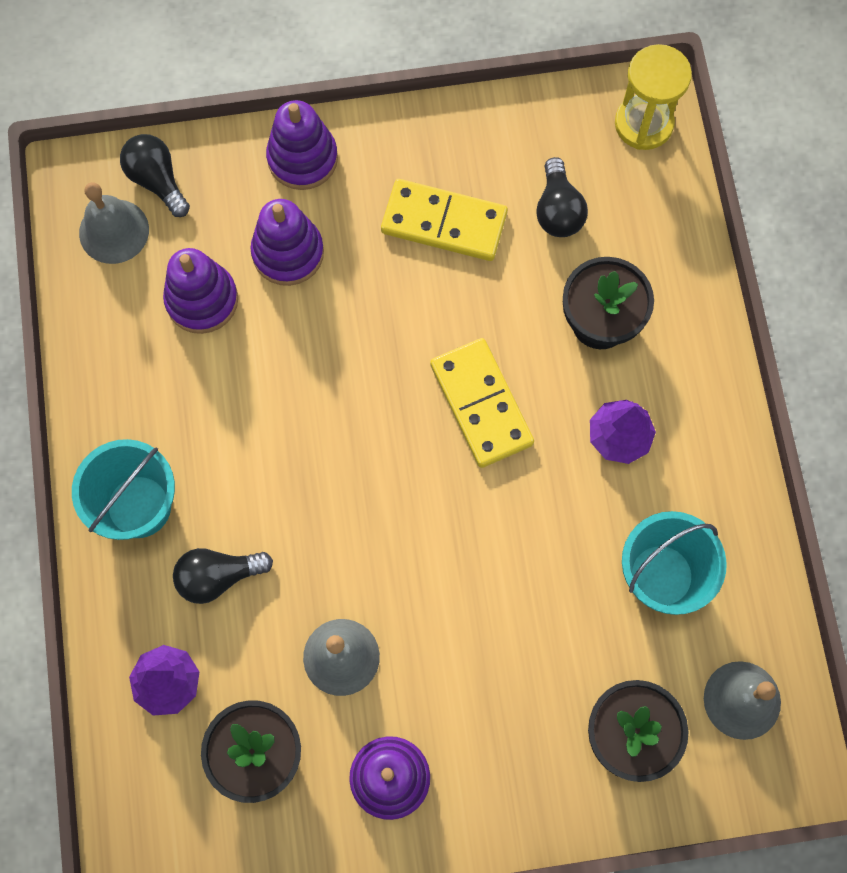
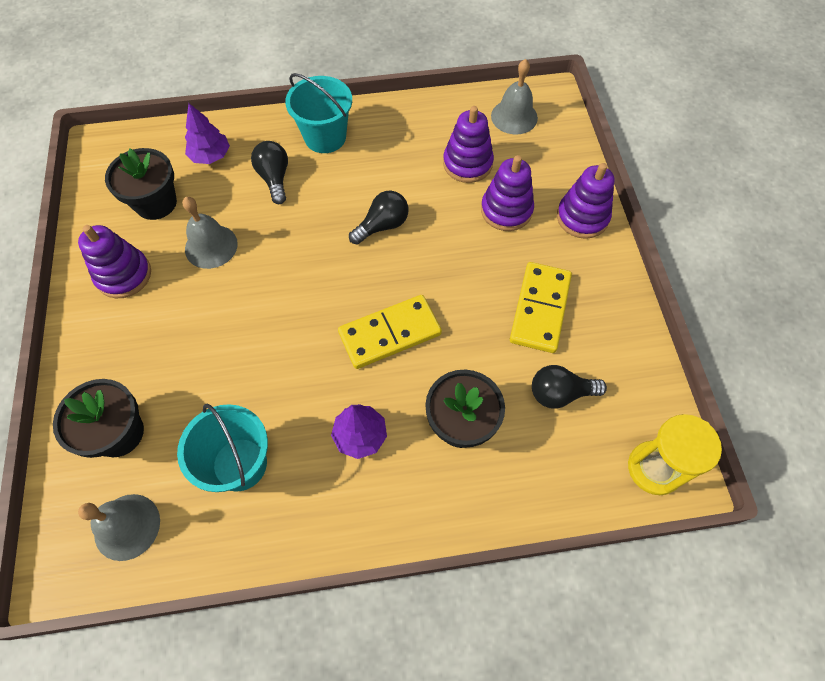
camera: 90 degrees right, 10 degrees down
(157, 180) = (553, 137): black light bulb -> black light bulb (382, 226)

